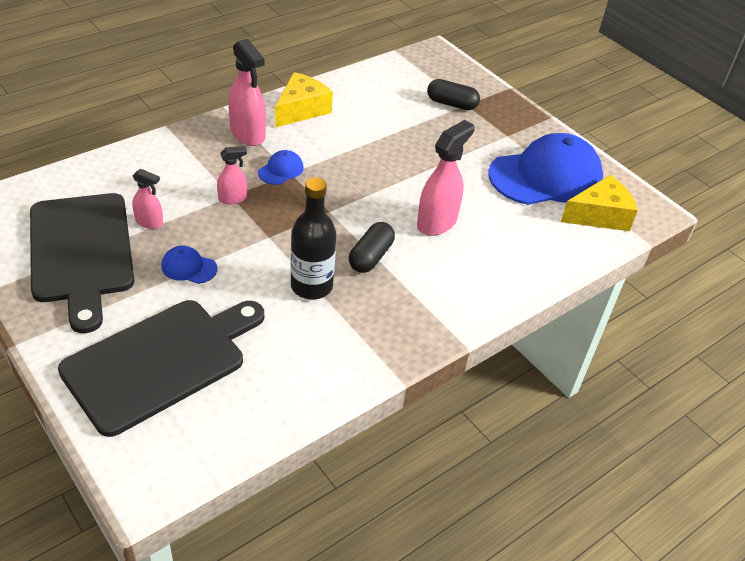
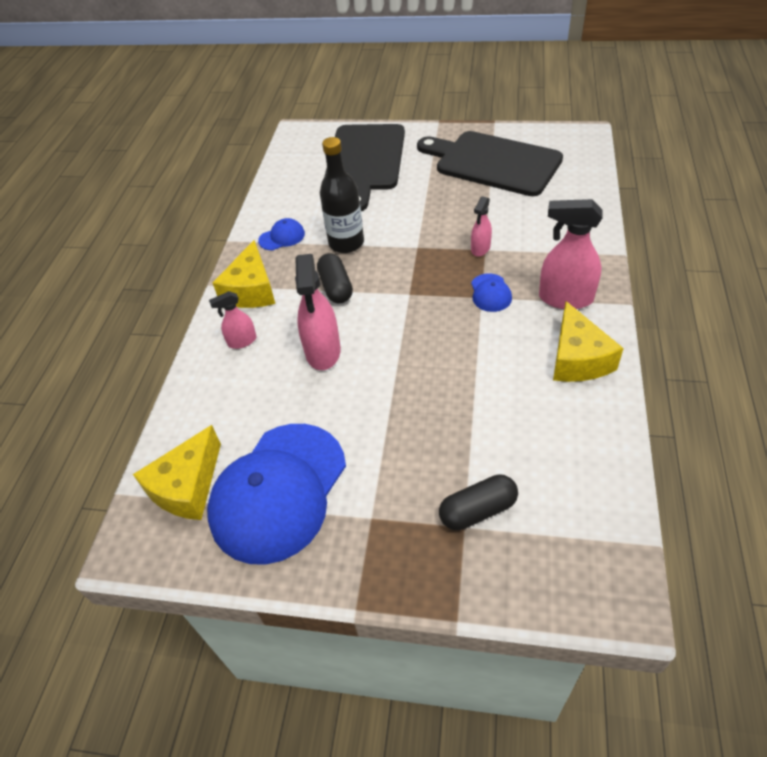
camera: 145 degrees right, 5 degrees up
(149, 222) = (494, 199): pink spray bottle -> pink spray bottle (242, 341)
(189, 267) = (428, 199): blue cap -> blue cap (282, 237)
(436, 310) = (251, 290): none -> yellow cheese

